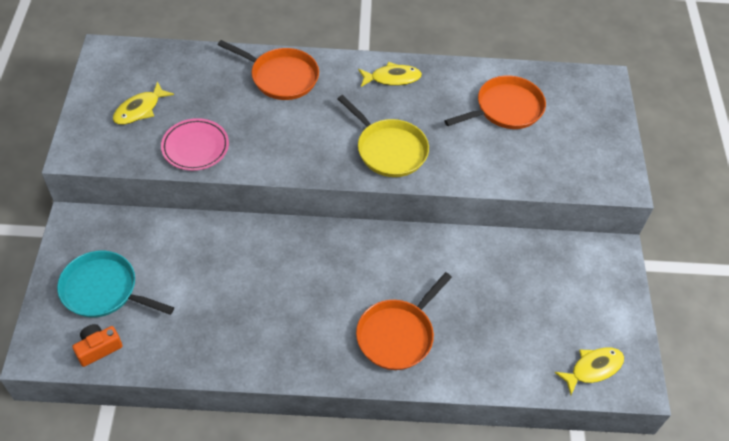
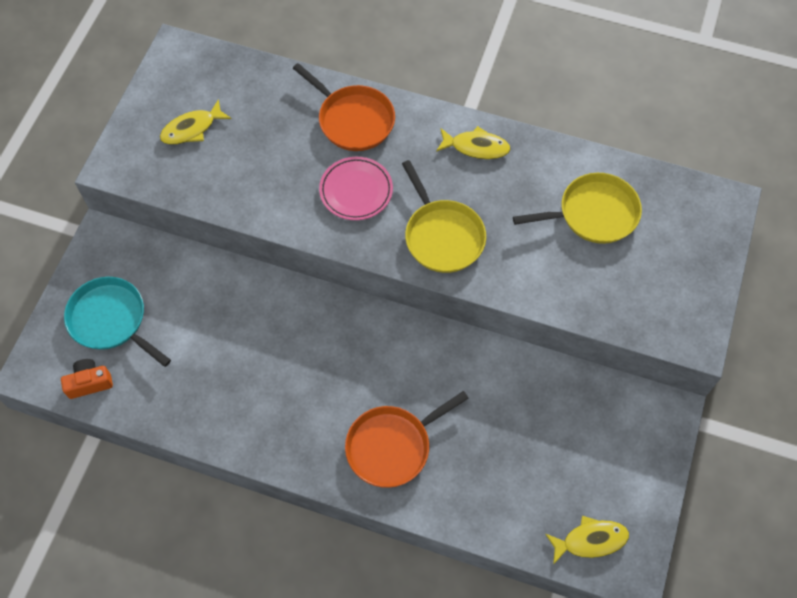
camera: 20 degrees right, 10 degrees up
(195, 147) = (236, 187): pink plate -> pink plate (356, 191)
(506, 108) = (594, 213): orange pan -> yellow pan

